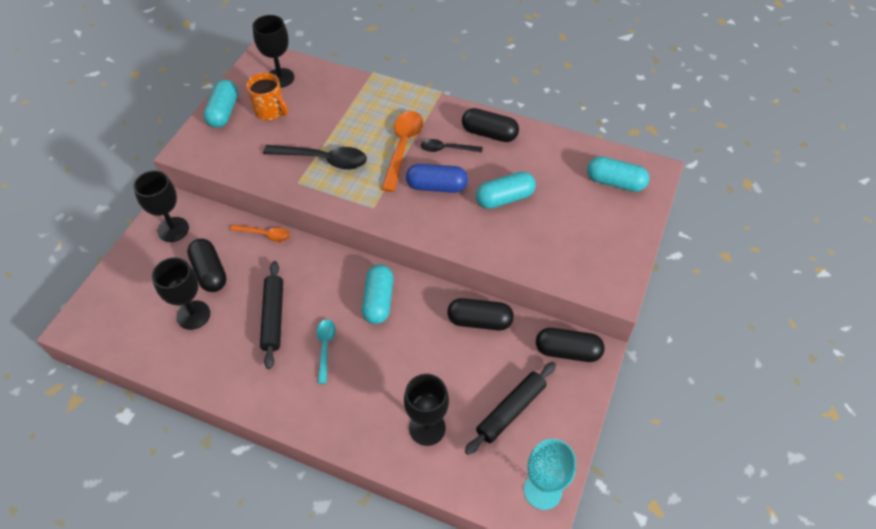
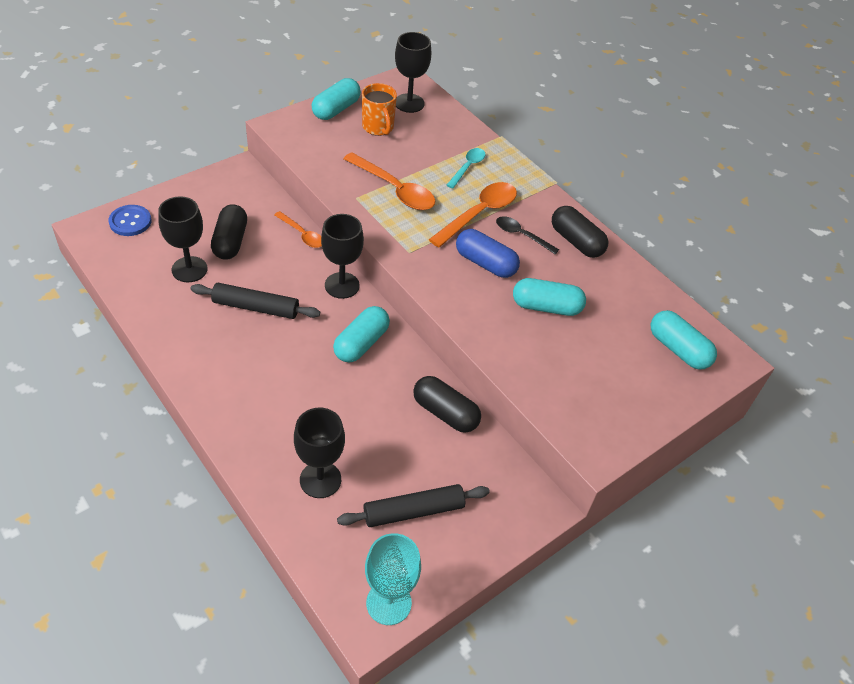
camera: 25 degrees right, 5 degrees down
(108, 300) = (130, 222): none -> blue button
(173, 229) = (227, 191): black goblet -> black goblet (342, 285)
(273, 317) = (255, 307): black rolling pin -> black rolling pin turned 75 degrees clockwise
(323, 160) = (395, 189): black spoon -> orange spoon
(325, 347) = (281, 357): turquoise spoon -> turquoise spoon (467, 167)
(567, 351) = (514, 489): black capsule -> none

